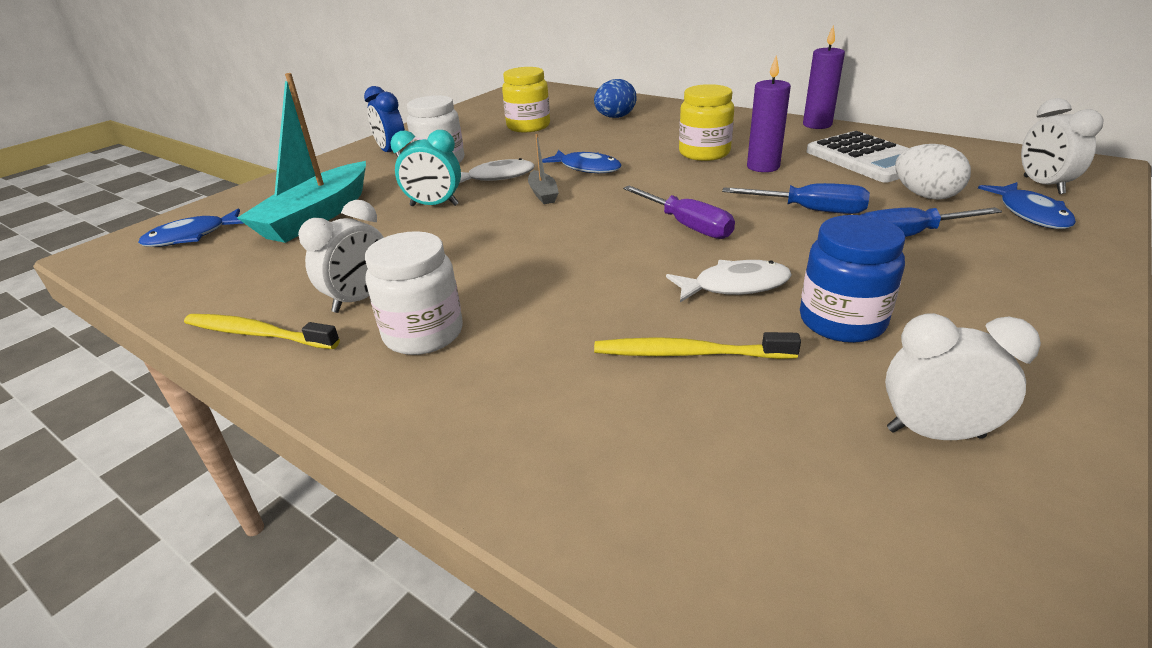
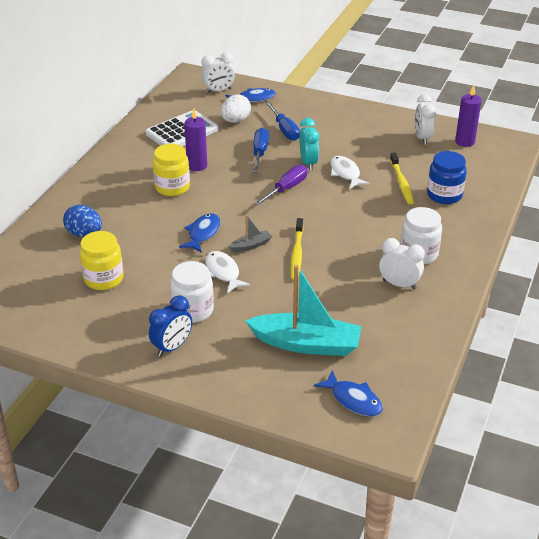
camera: 105 degrees left, 5 degrees up
(257, 334) = (443, 309): yellow toothbrush -> yellow toothbrush (297, 253)
(434, 205) = (277, 290): turquoise clock -> turquoise clock (308, 163)
(817, 125) = (116, 145): purple candle -> purple candle (465, 142)
(841, 321) = (364, 150): blue jar -> blue jar (444, 195)

